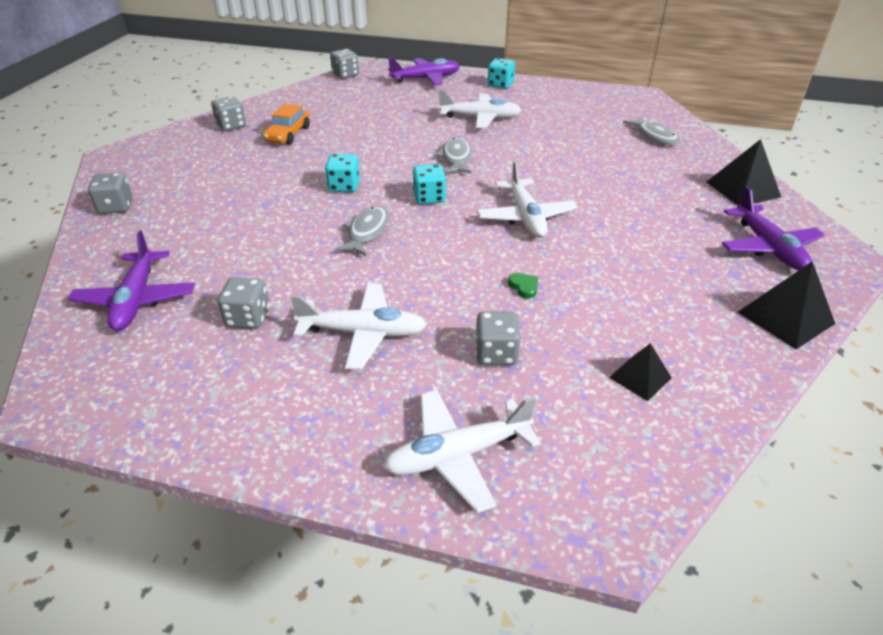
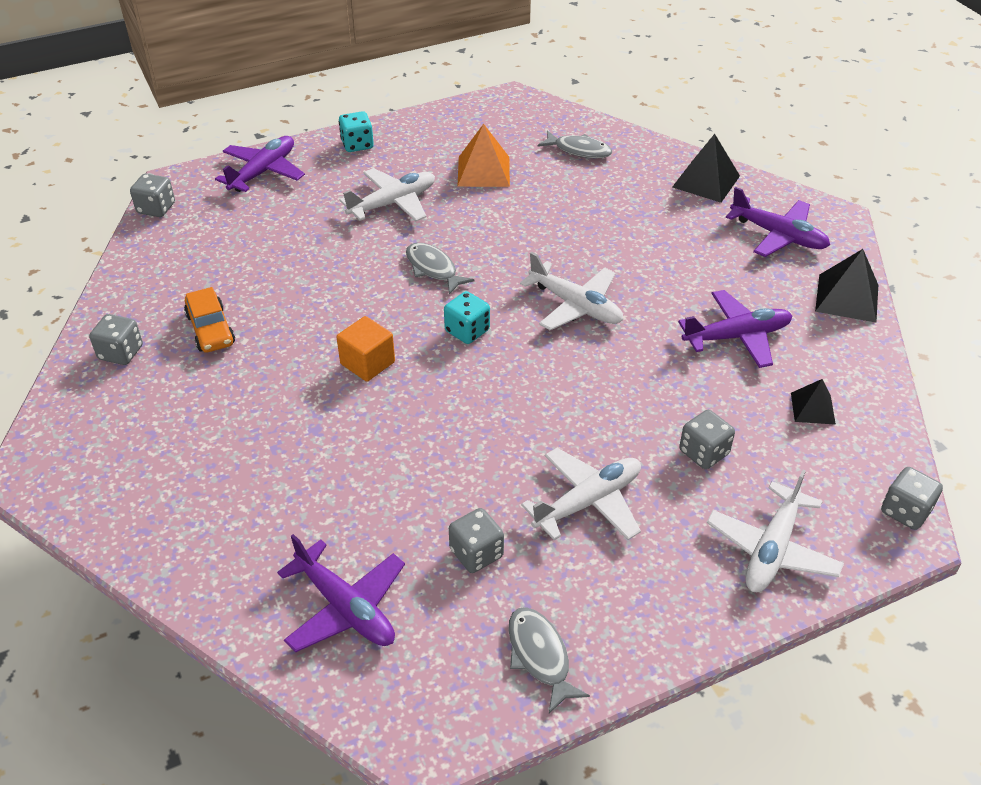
camera: 40 degrees left, 5 degrees up
(116, 207) = (150, 531): grey dice -> grey dice (905, 511)
(344, 186) = (367, 363): turquoise dice -> orange cube
(367, 232) = (460, 402): grey fish -> grey fish (540, 656)
(524, 287) = (655, 379): green heart -> none
(565, 123) = (483, 171): none -> orange pyramid
(635, 294) = (737, 336): none -> purple plane

